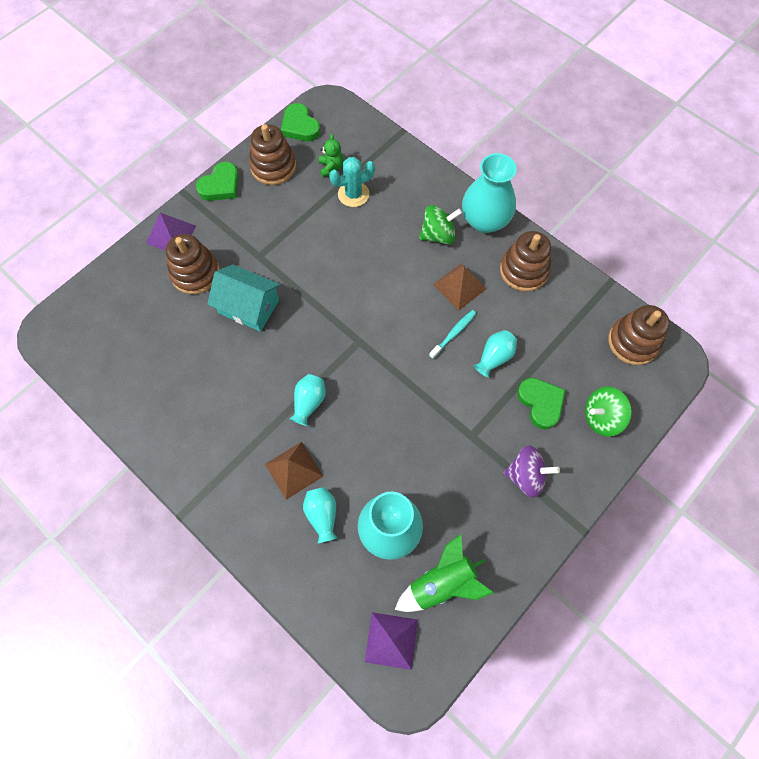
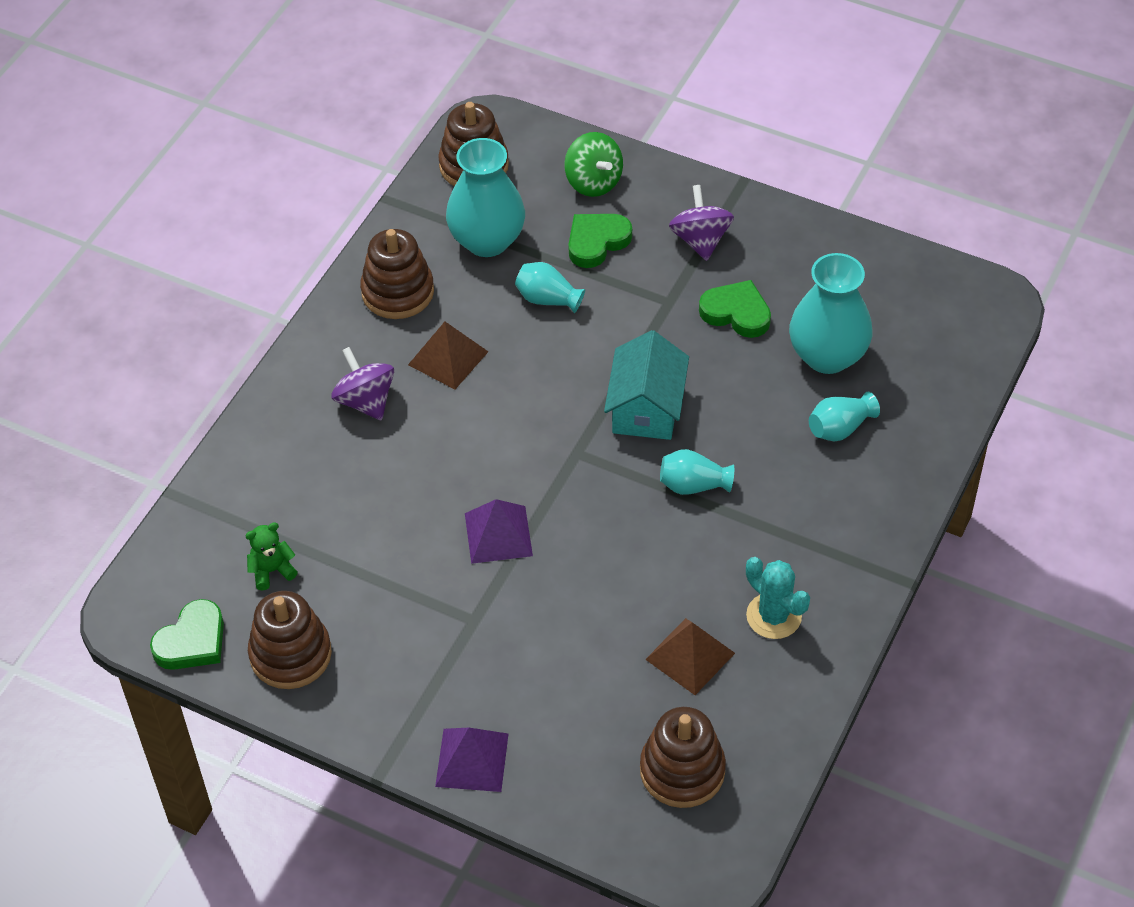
camera: 105 degrees left, 15 degrees down
(195, 273) = (534, 697): brown stacking toy -> brown stacking toy (682, 770)
(220, 185) = (351, 720): green heart -> green heart (736, 313)
(249, 307) = (569, 604): turquoise house -> turquoise house (646, 408)
(294, 470) = (794, 475): brown pyramid -> brown pyramid (690, 656)
(353, 194) = (318, 526): turquoise cactus -> turquoise cactus (773, 616)
(391, 640) = (951, 325): purple pyramid -> purple pyramid (498, 534)
(438, 235) = (365, 401): green spinning top -> purple spinning top
(442, 583) = (866, 293): green rocket -> none
(453, 333) = (527, 349): turquoise toothbrush -> none
(484, 221) = (323, 351): turquoise vase -> turquoise vase (487, 241)

